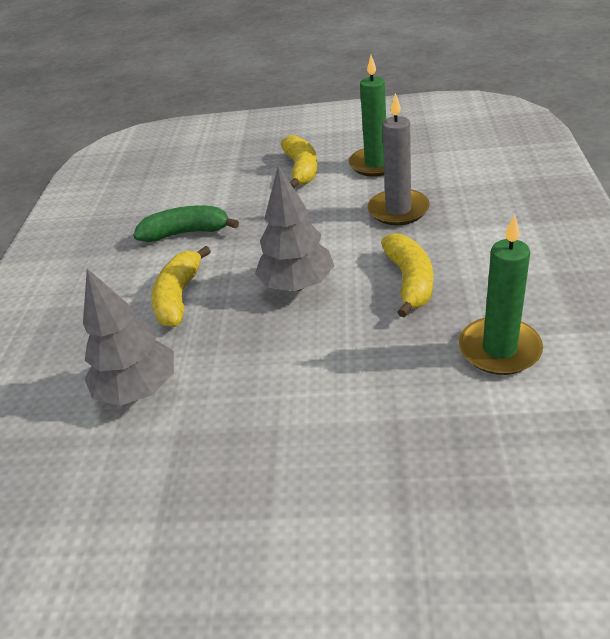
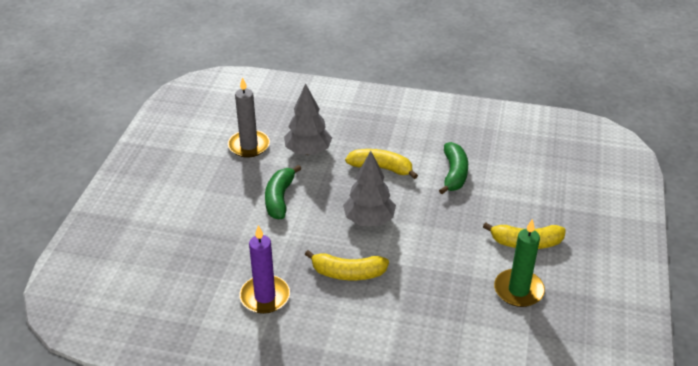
camera: 95 degrees right, 0 degrees up
(271, 393) = (279, 198): none -> green banana
(398, 210) = (438, 287): grey candle -> grey candle (249, 146)
(499, 349) = (265, 296): green candle -> purple candle

